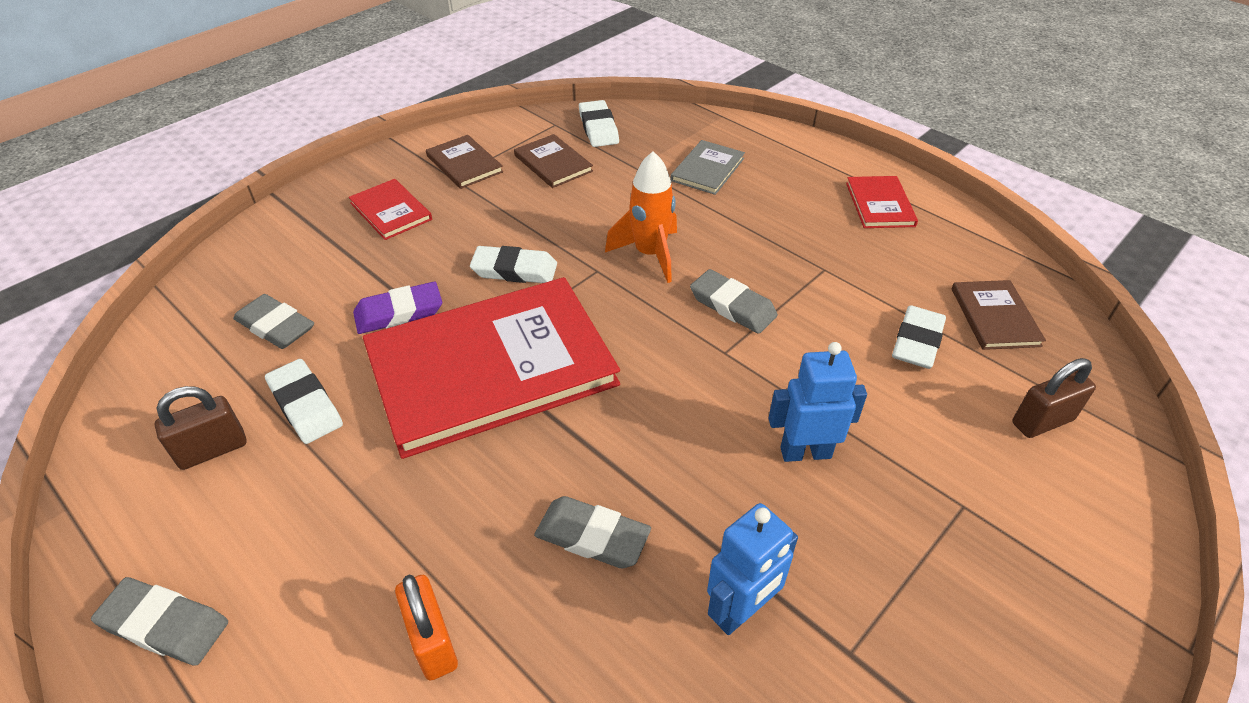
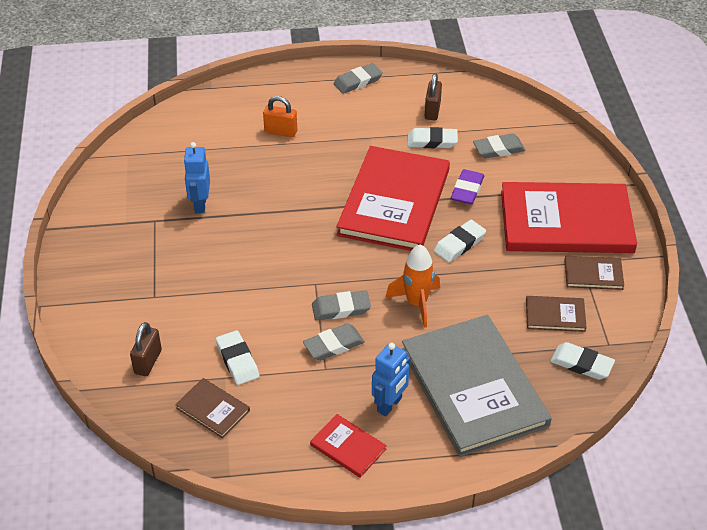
camera: 130 degrees right, 0 degrees up
(391, 211) = (566, 222): red book -> red book, size x2.34
(592, 536) = (273, 186): grey eraser -> grey eraser (333, 345)
(707, 169) = (474, 387): grey book -> grey book, size x2.34
(805, 452) = (233, 269): blue robot -> blue robot (389, 405)

